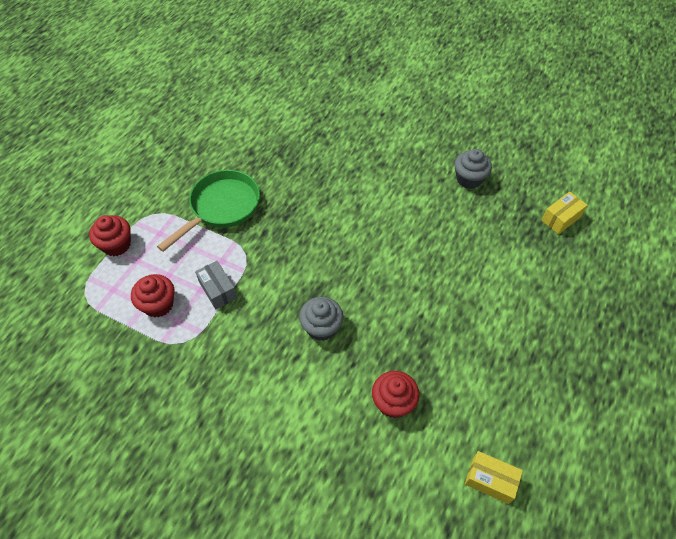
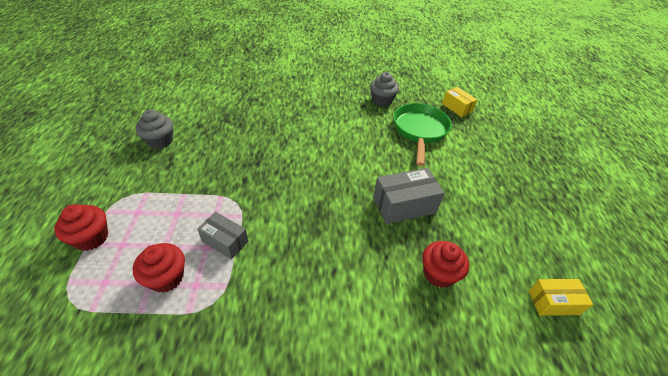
camera: 30 degrees left, 10 degrees down
(221, 207) = (193, 172): green pan -> green pan (419, 131)
(321, 327) = (340, 237): grey cupcake -> grey cupcake (160, 141)
(406, 319) = (404, 205): none -> grey box
(561, 218) = (457, 107): yellow box -> yellow box turned 60 degrees counterclockwise

